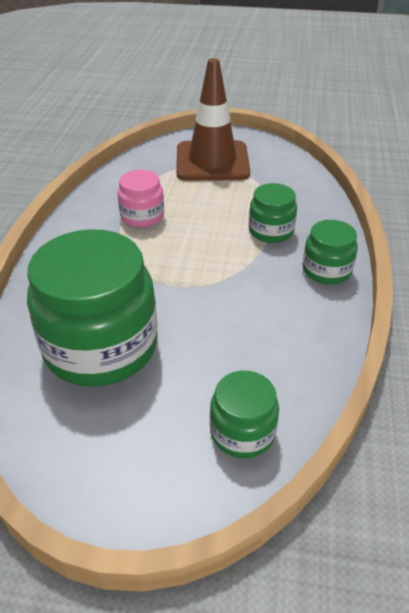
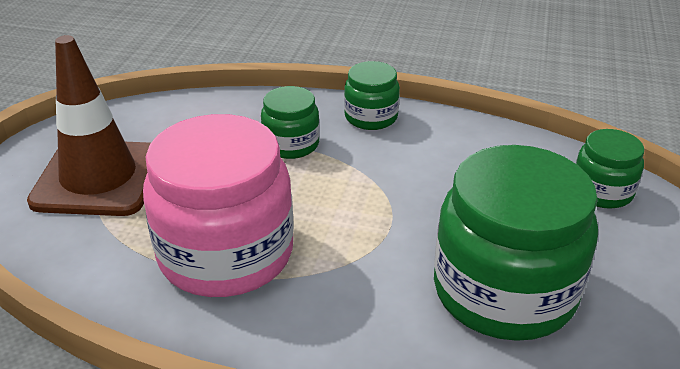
camera: 85 degrees left, 5 degrees down
(142, 216) = (226, 253): pink jar -> pink jar, size x2.01

